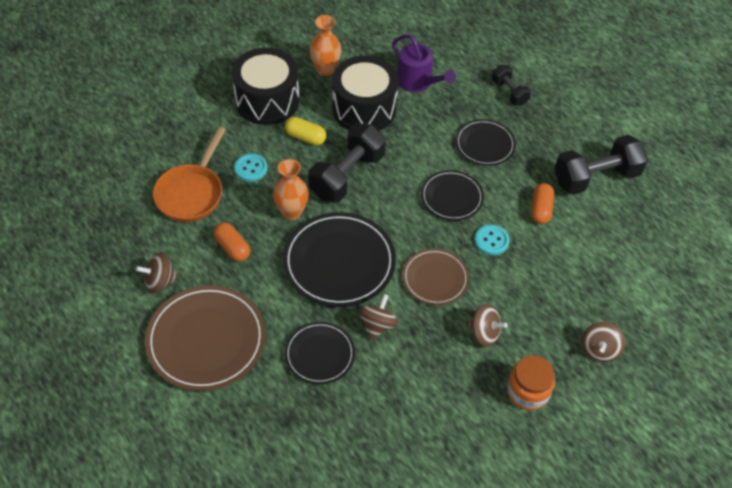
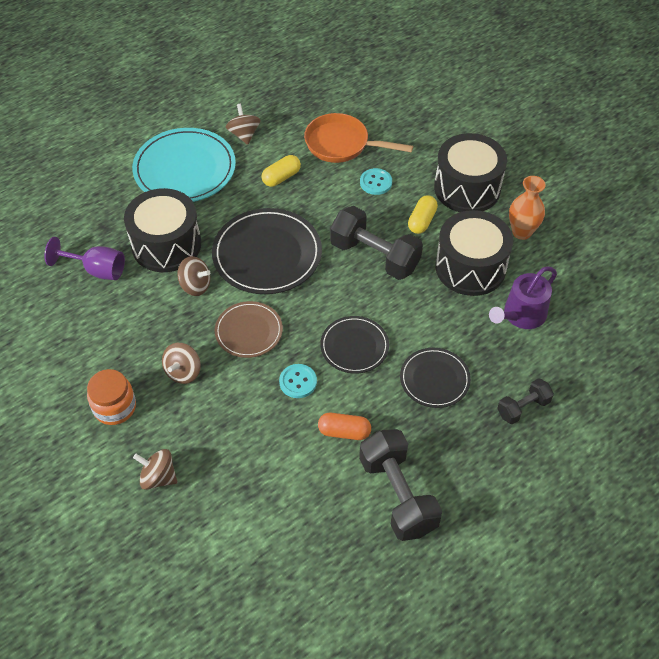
camera: 90 degrees right, 0 degrees up
(206, 340) = (185, 169): brown plate -> turquoise plate
(232, 247) = (281, 177): orange capsule -> yellow capsule
(291, 212) = (324, 216): orange vase -> none
(319, 354) = (166, 245): black plate -> black drum
(352, 422) = (97, 270): none -> purple goblet

